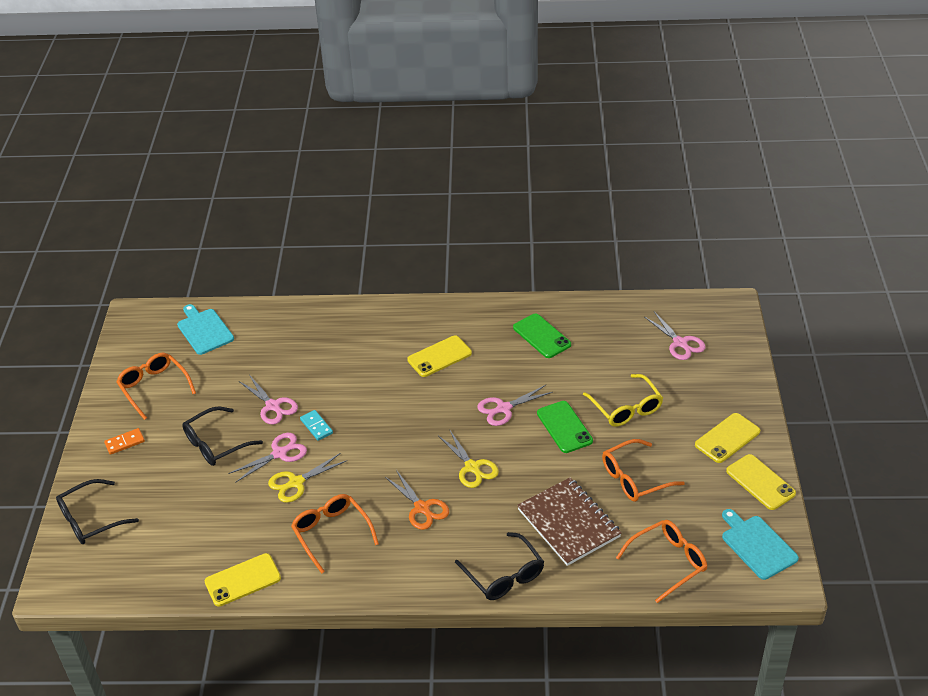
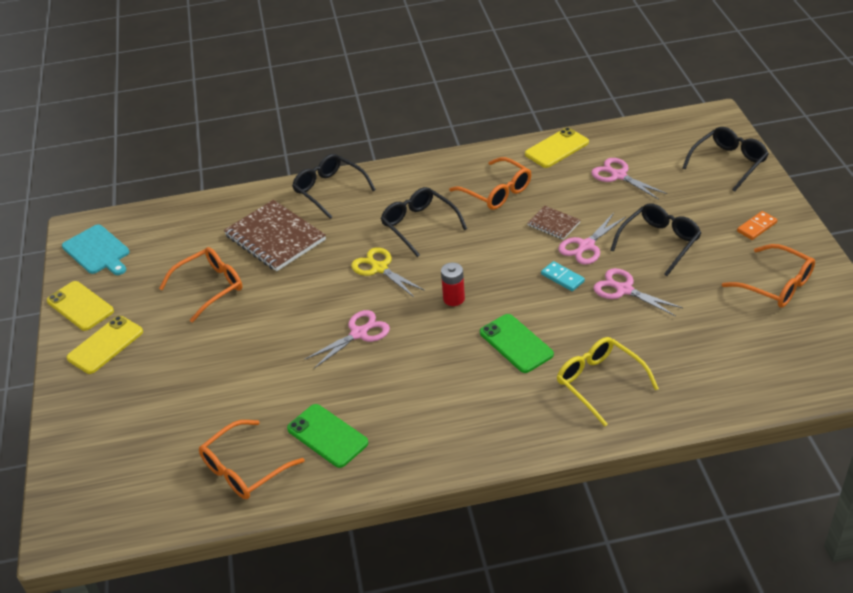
camera: 170 degrees right, 0 degrees up
(204, 330) = (775, 364): turquoise cutting board -> none
(296, 483) = (553, 224): yellow scissors -> brown notebook
(415, 425) = (454, 299): none -> red battery
(422, 508) = (419, 225): orange scissors -> black glasses
(439, 356) = (453, 383): yellow phone -> none
(564, 427) = (287, 325): green phone -> green phone (516, 343)
(626, 408) = (217, 359): yellow glasses -> yellow glasses (599, 383)
(668, 562) = (182, 224): orange glasses -> orange glasses (244, 469)
(680, 343) = (142, 458): pink scissors -> pink scissors (618, 175)

